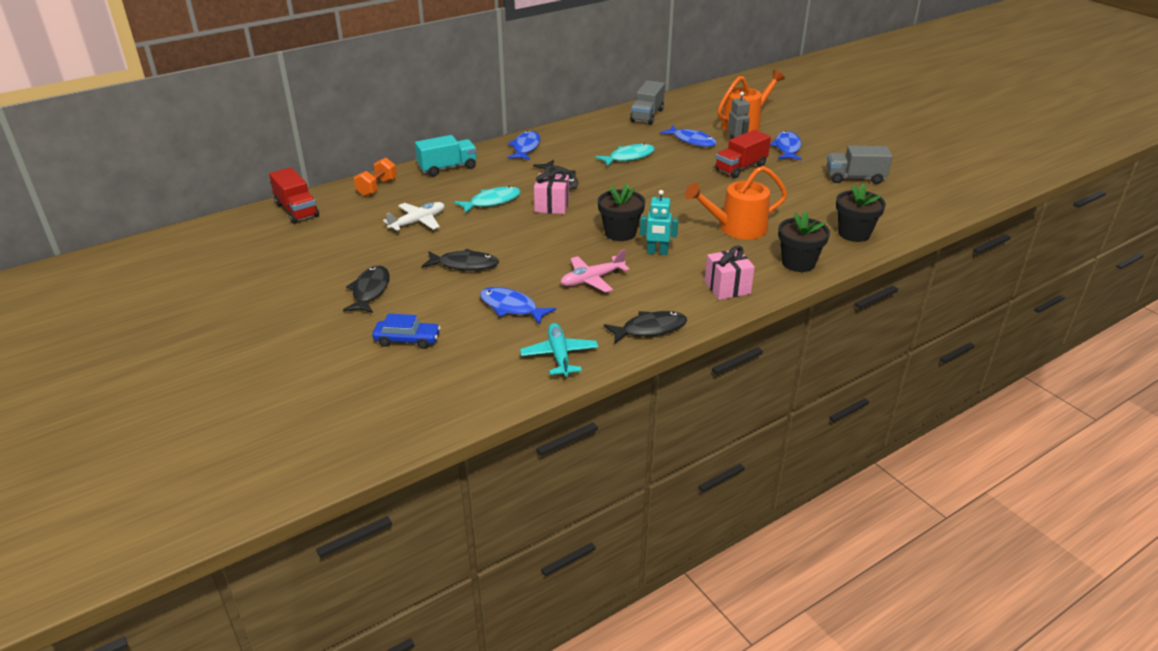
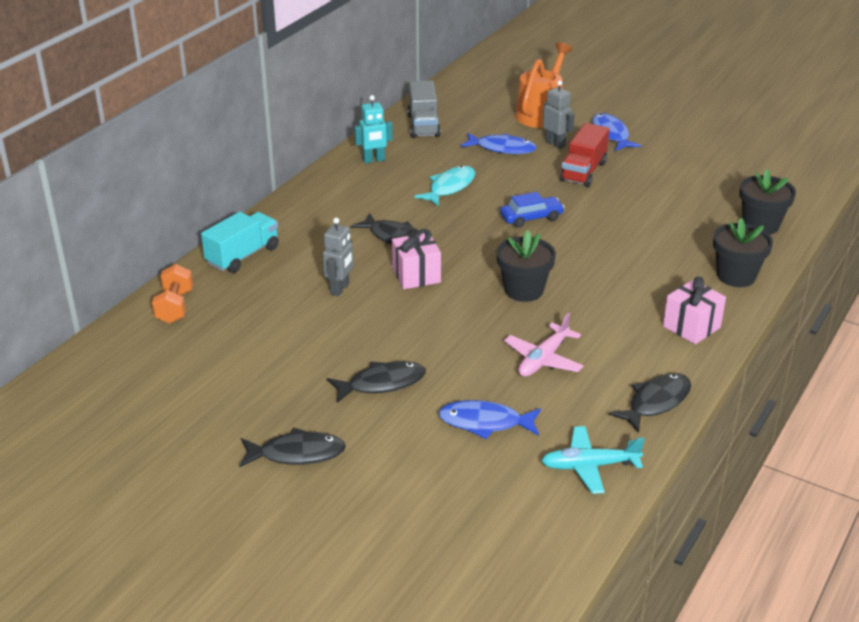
camera: 25 degrees left, 0 degrees up
(297, 210) = (95, 369): red truck -> none
(370, 291) = (297, 454): black fish -> black fish turned 105 degrees clockwise
(407, 340) = (401, 504): blue car -> blue car (531, 218)
(418, 222) = (272, 341): white plane -> none
(492, 202) = (340, 289): turquoise fish -> grey robot
(525, 148) = (316, 203): blue fish -> none
(559, 355) = (589, 466): turquoise plane -> turquoise plane turned 60 degrees counterclockwise
(657, 252) = (584, 304): turquoise robot -> turquoise robot (374, 160)
(737, 228) = (641, 250): orange watering can -> none
(855, 178) = (708, 156): grey truck -> none

